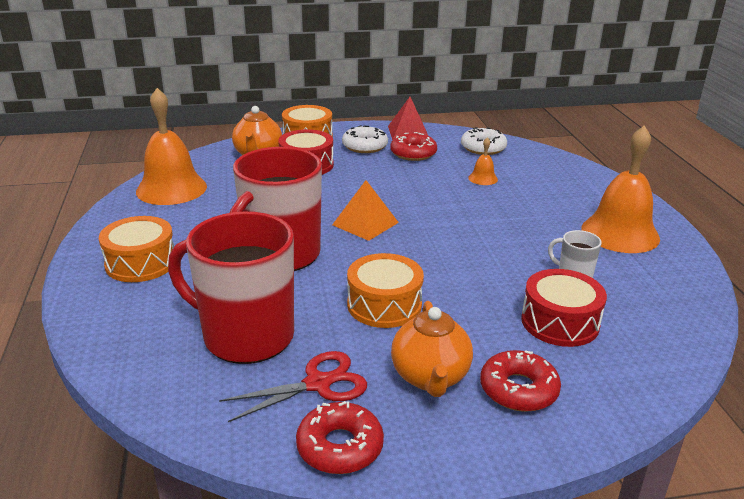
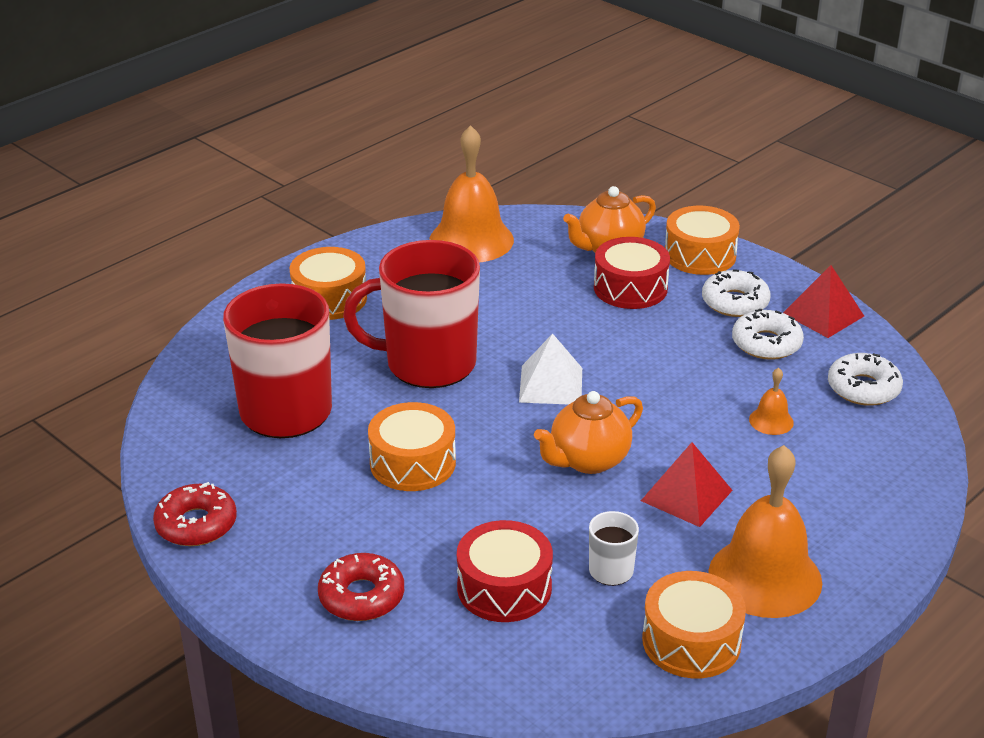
camera: 55 degrees right, 5 degrees up
(318, 384) = (260, 478): red scissors -> none
(365, 223) = (551, 385): orange pyramid -> white pyramid
(413, 153) = (766, 343): red donut -> white donut
(430, 377) = (328, 536): orange teapot -> orange teapot (588, 460)
(524, 226) = (686, 495): none -> red pyramid
(663, 277) = (691, 641): none -> orange drum

